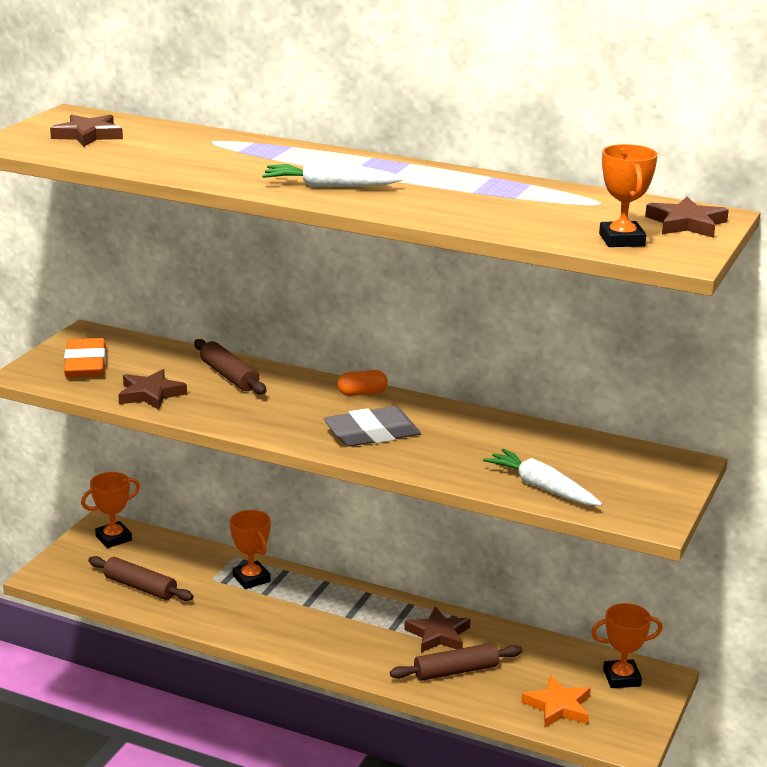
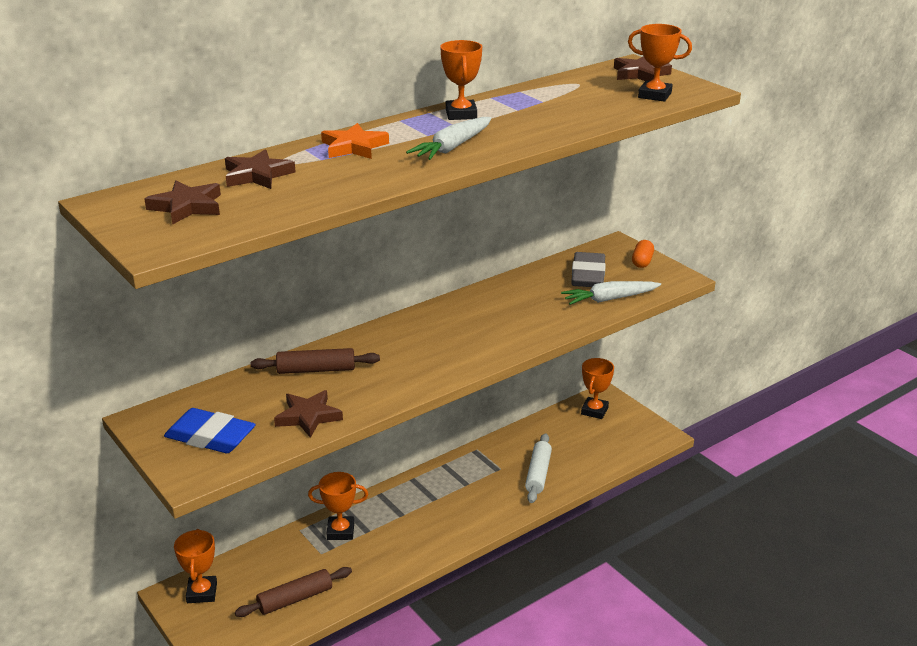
camera: 60 degrees left, 5 degrees up
(86, 365) = (210, 437): orange eraser -> blue eraser
(362, 393) = (409, 321): orange capsule -> orange capsule (642, 262)
(372, 433) = (477, 336): grey eraser -> grey eraser (588, 275)
(423, 174) = (461, 114): none -> orange trophy
(438, 635) = (490, 466): brown star -> brown star (257, 175)
(456, 671) = (538, 474): brown rolling pin -> white rolling pin
(558, 706) = (606, 447): orange star -> orange star (353, 147)

